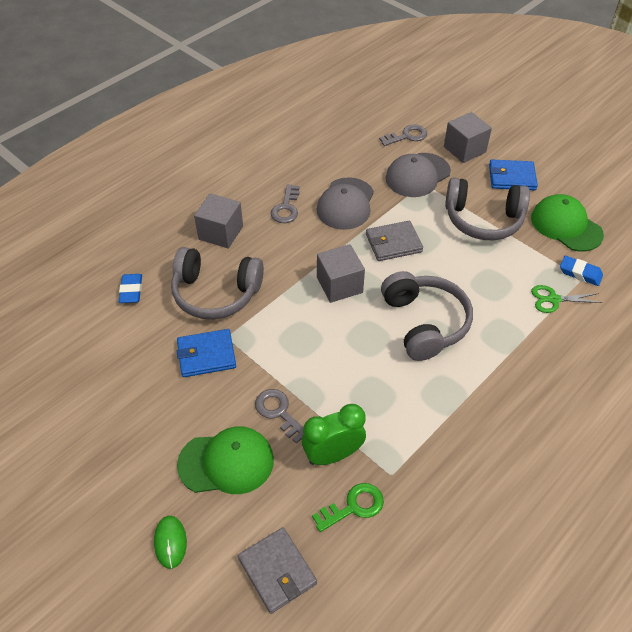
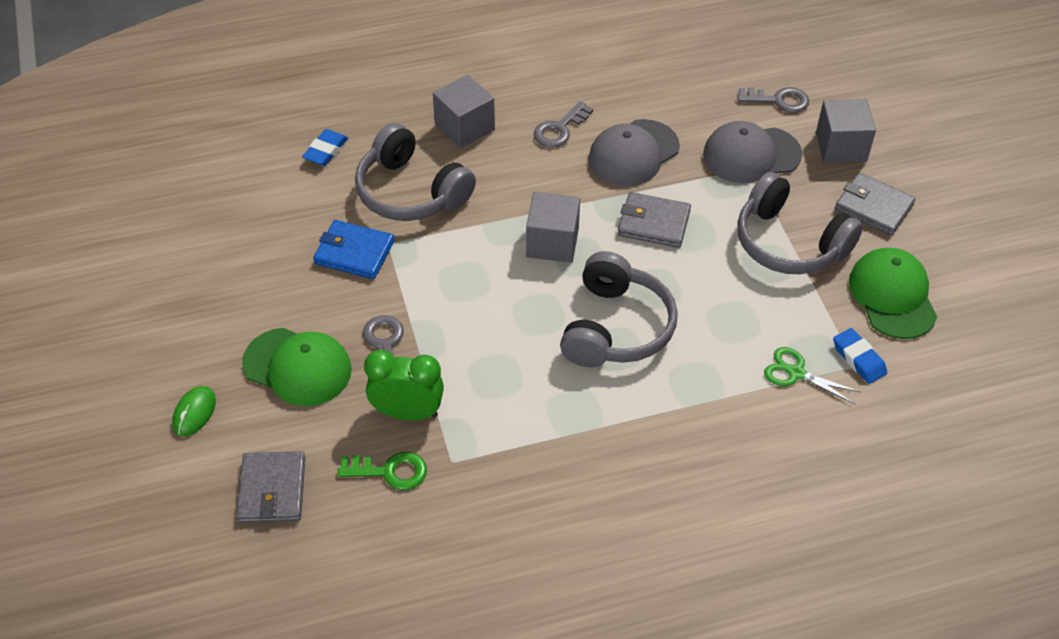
camera: 30 degrees right, 0 degrees up
(511, 177) = (873, 207): blue wallet -> grey wallet

